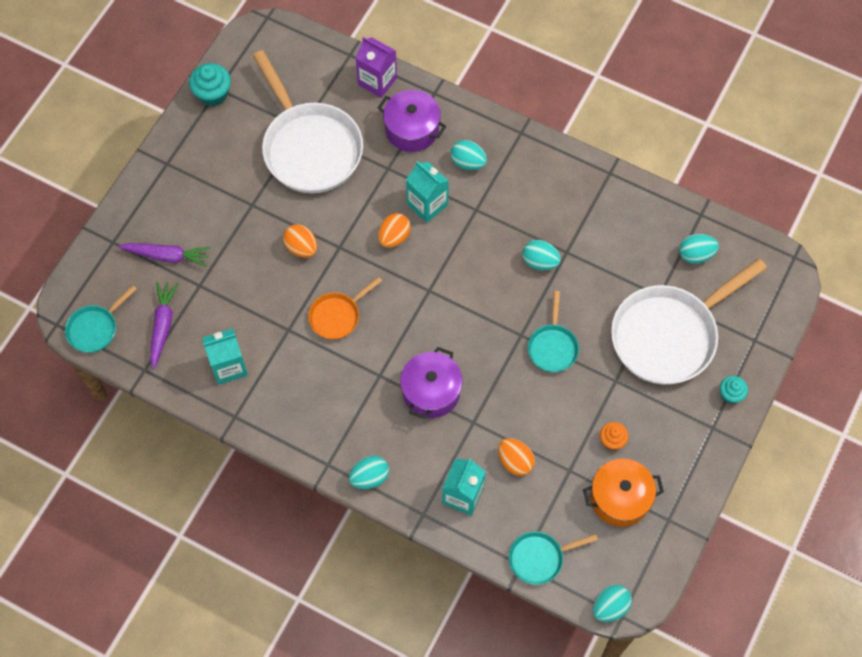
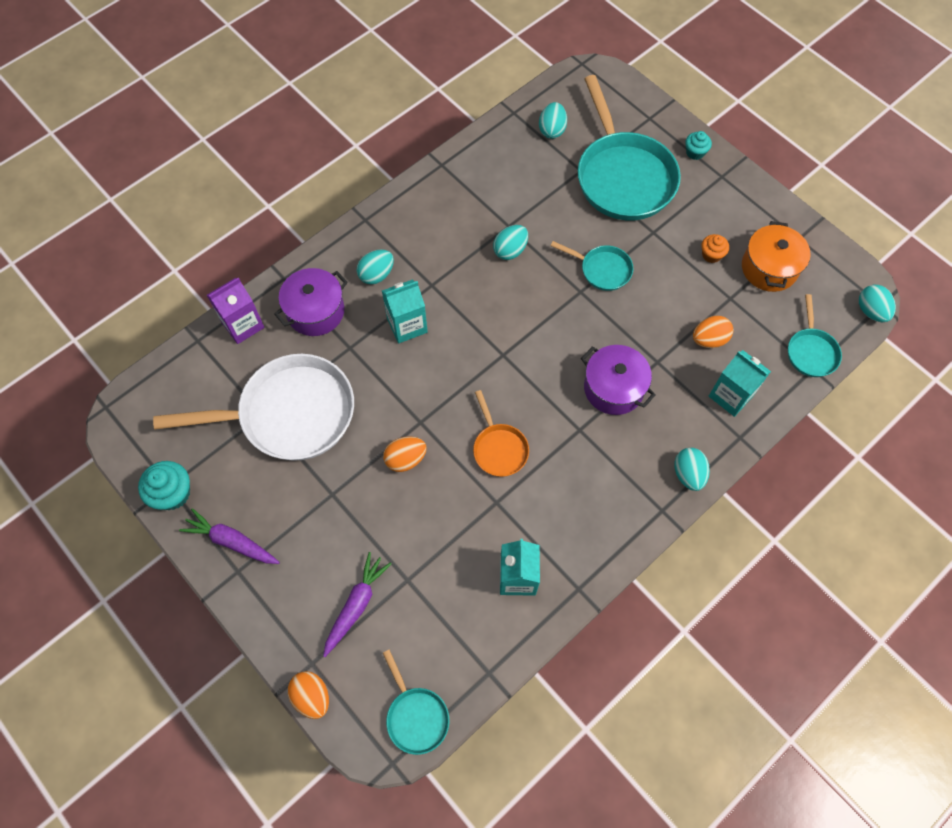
camera: 70 degrees left, 0 degrees up
(163, 325) = (441, 635): purple carrot -> purple carrot (231, 541)
(394, 237) = (431, 367): orange egg -> orange egg (312, 696)
(669, 335) = (623, 176): white pan -> turquoise pan

